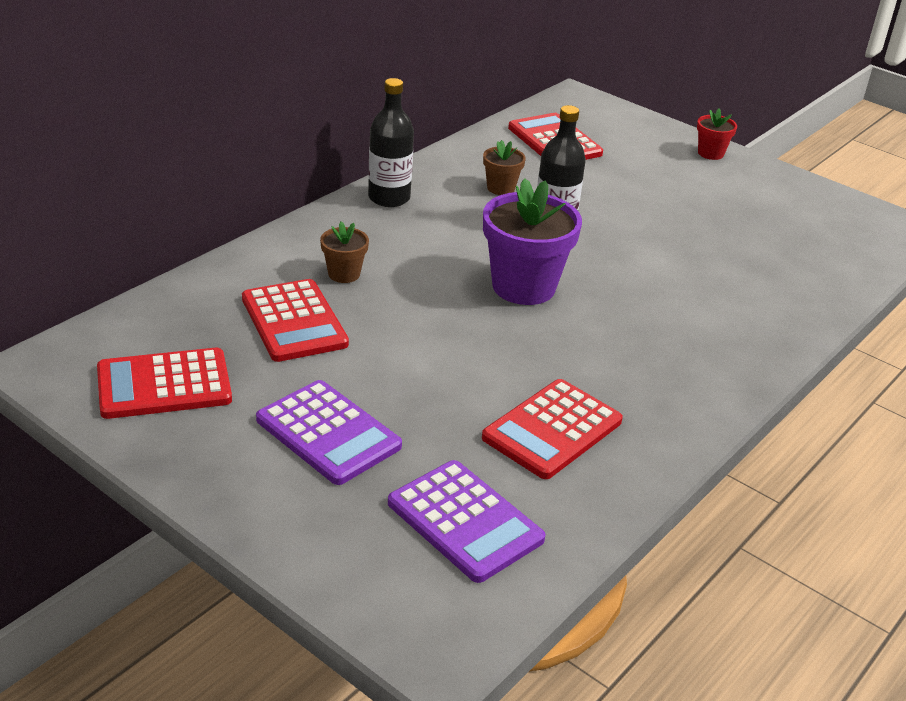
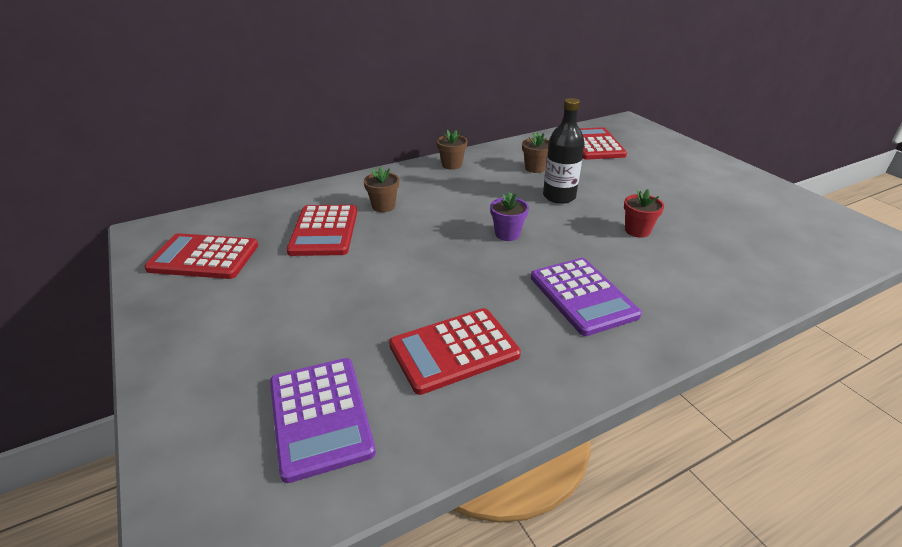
camera: 25 degrees right, 0 degrees up
(328, 433) = (278, 314): purple calculator -> purple calculator (582, 296)
(389, 198) = (452, 165): black bottle -> brown flower pot
(523, 287) = (507, 234): purple flower pot -> purple flower pot, size x0.50
(710, 153) = (715, 165): red flower pot -> red flower pot (637, 231)

